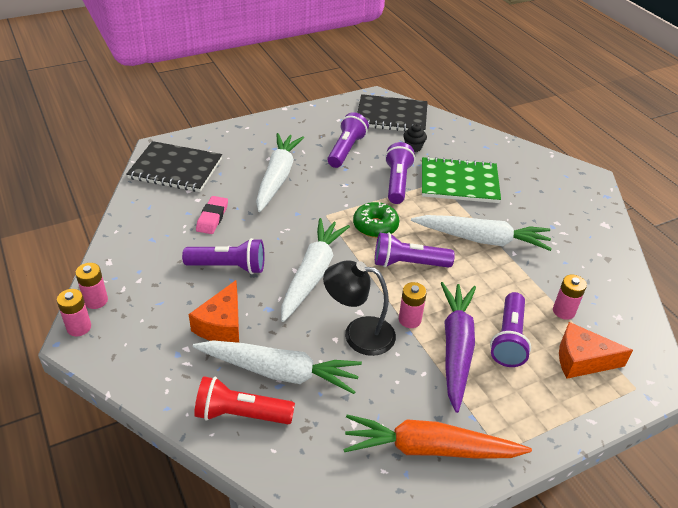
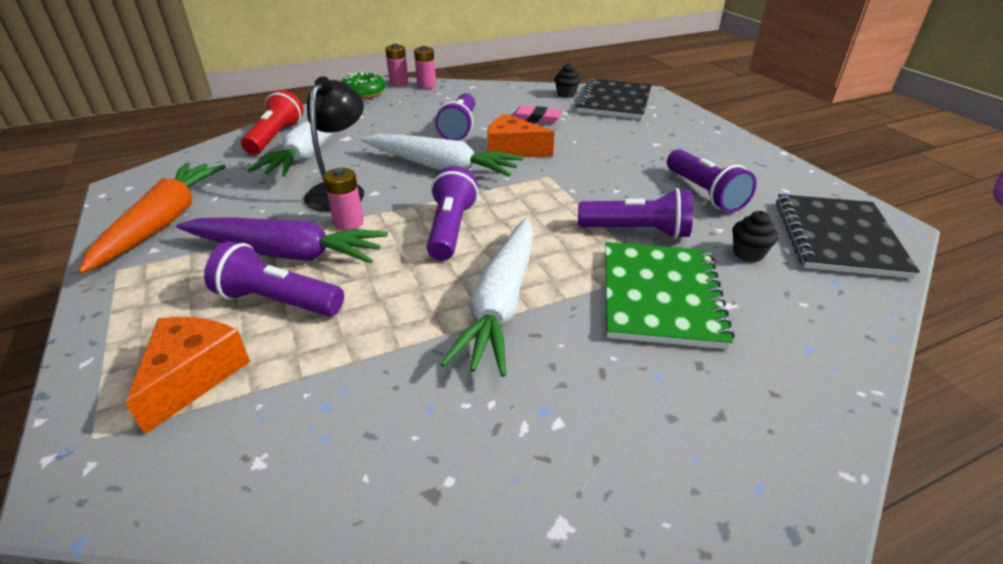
camera: 95 degrees right, 5 degrees down
(150, 196) = (566, 94): none -> black cupcake
(222, 324) = (382, 128): orange cheese -> orange cheese (513, 150)
(277, 177) = (617, 149): white carrot -> none
(346, 150) = (704, 193): purple flashlight -> purple flashlight turned 45 degrees clockwise
(375, 226) = (529, 208): green donut -> green donut (363, 94)
(563, 311) = (305, 376): pink battery -> none

